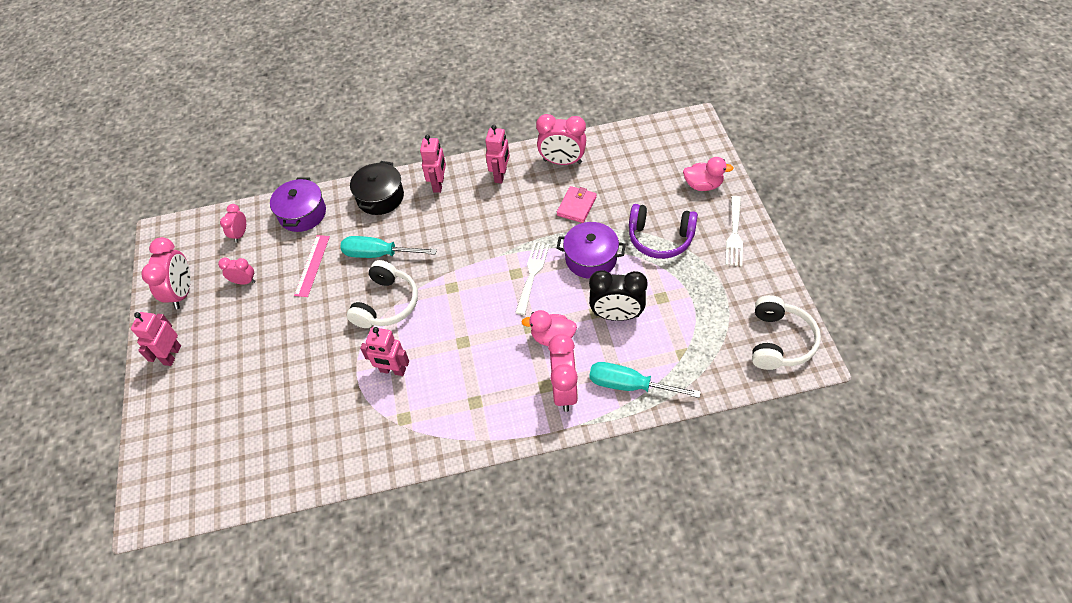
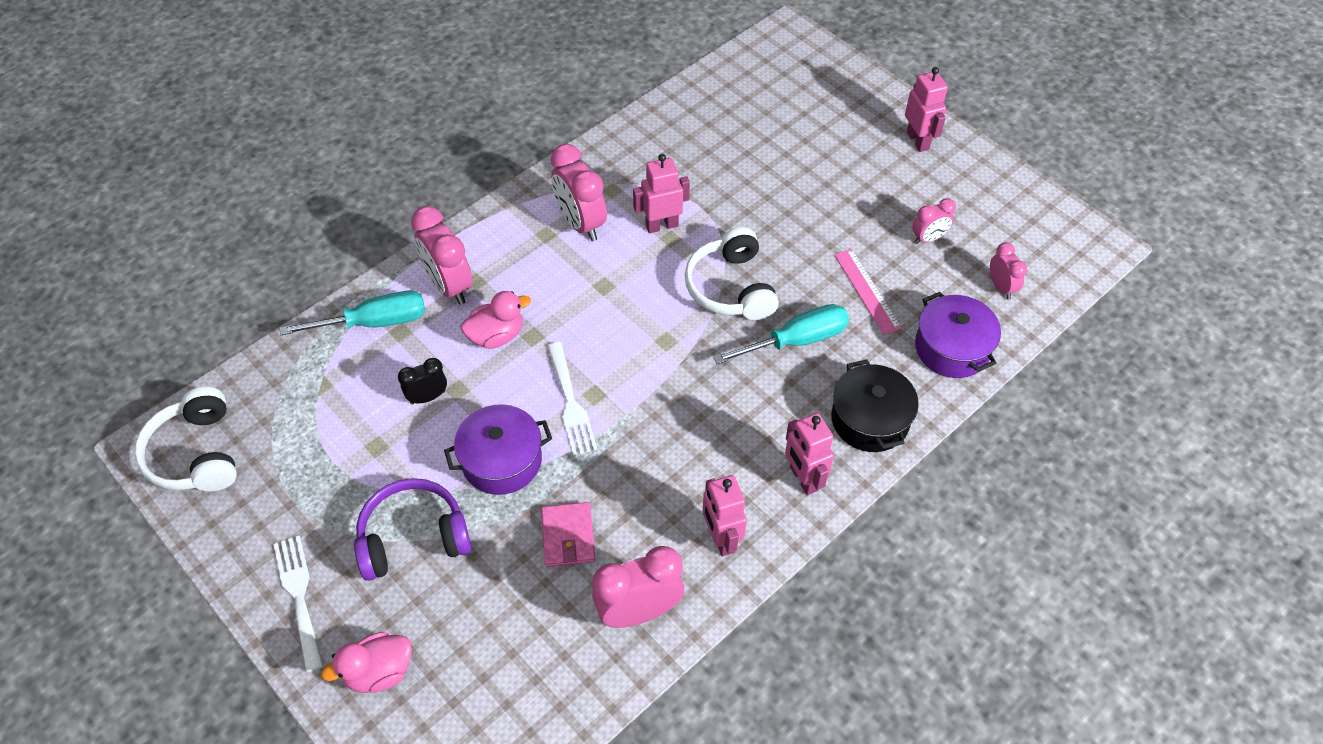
camera: 145 degrees right, 0 degrees up
(182, 292) = (985, 197): pink clock -> pink clock (581, 223)
(616, 315) = (428, 397): black clock -> black clock, size x0.57

